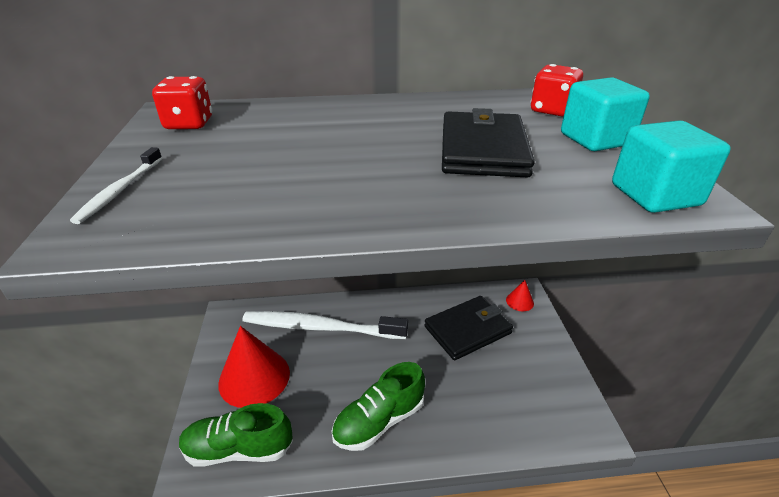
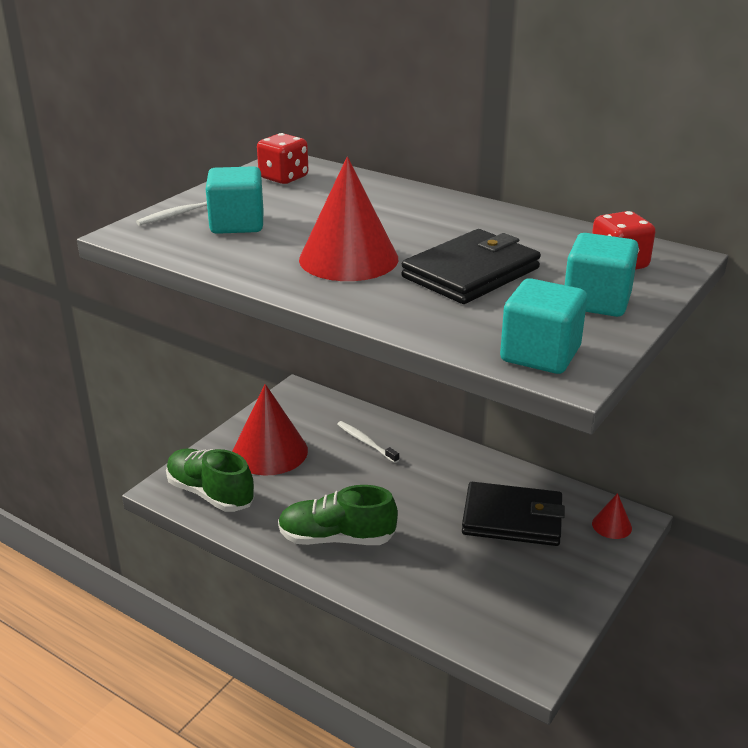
camera: 40 degrees right, 5 degrees down
(205, 180) = (237, 224): none -> turquoise cube
(320, 327) = (365, 442): white toothbrush -> white toothbrush, size x0.44
(370, 174) = (348, 259): none -> red cone

